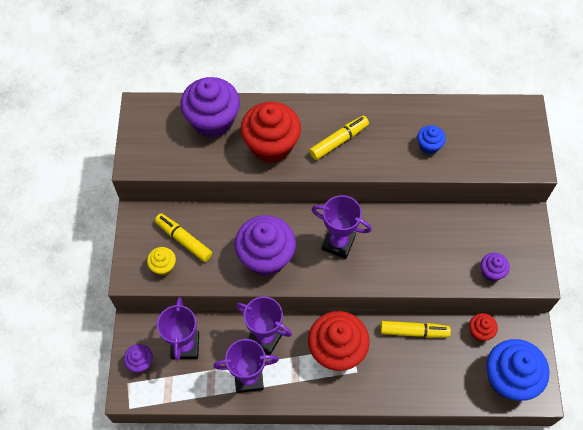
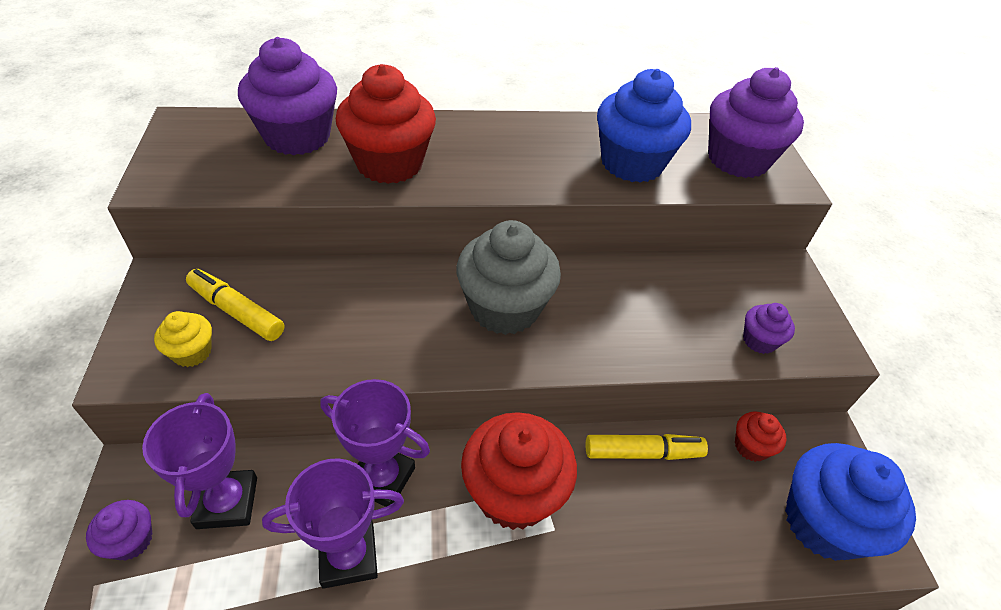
camera: 10 degrees left, 15 degrees down
(266, 257) = (381, 332): purple cupcake -> purple cupcake (737, 159)
(338, 243) = (504, 308): purple trophy -> grey cupcake
(339, 141) = (495, 158): yellow marker -> none
(429, 146) = (632, 163): blue cupcake -> blue cupcake, size x2.10

